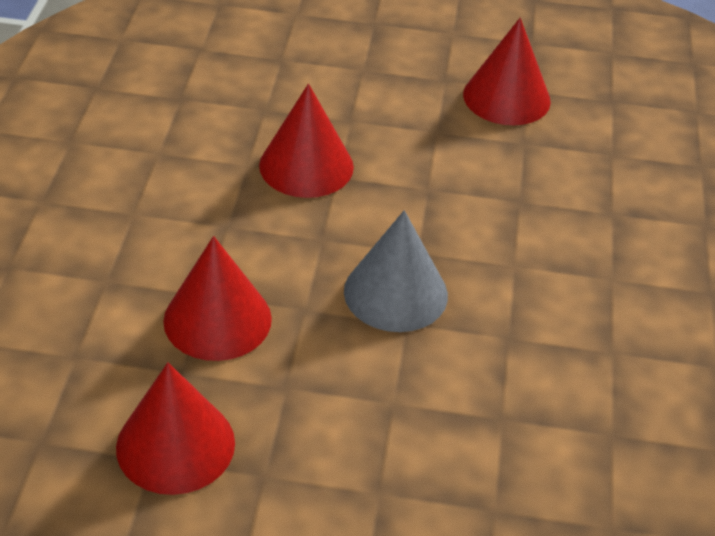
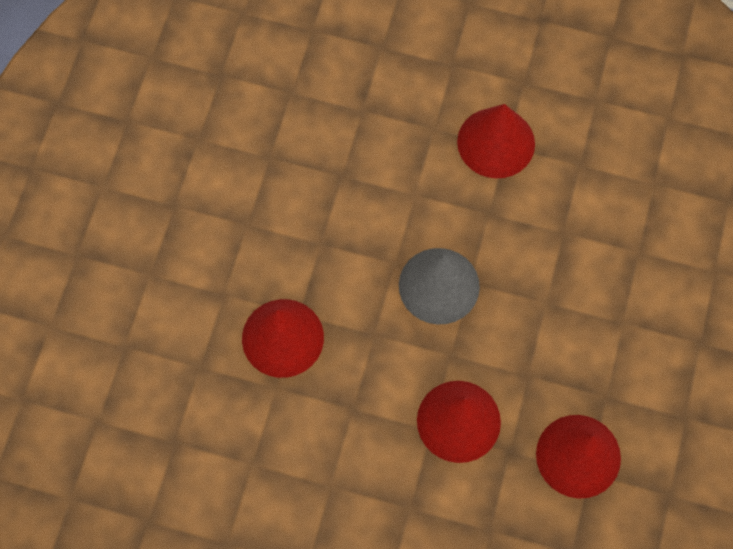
camera: 80 degrees left, 25 degrees up
(506, 97) = (206, 158): red cone -> red cone (496, 142)

